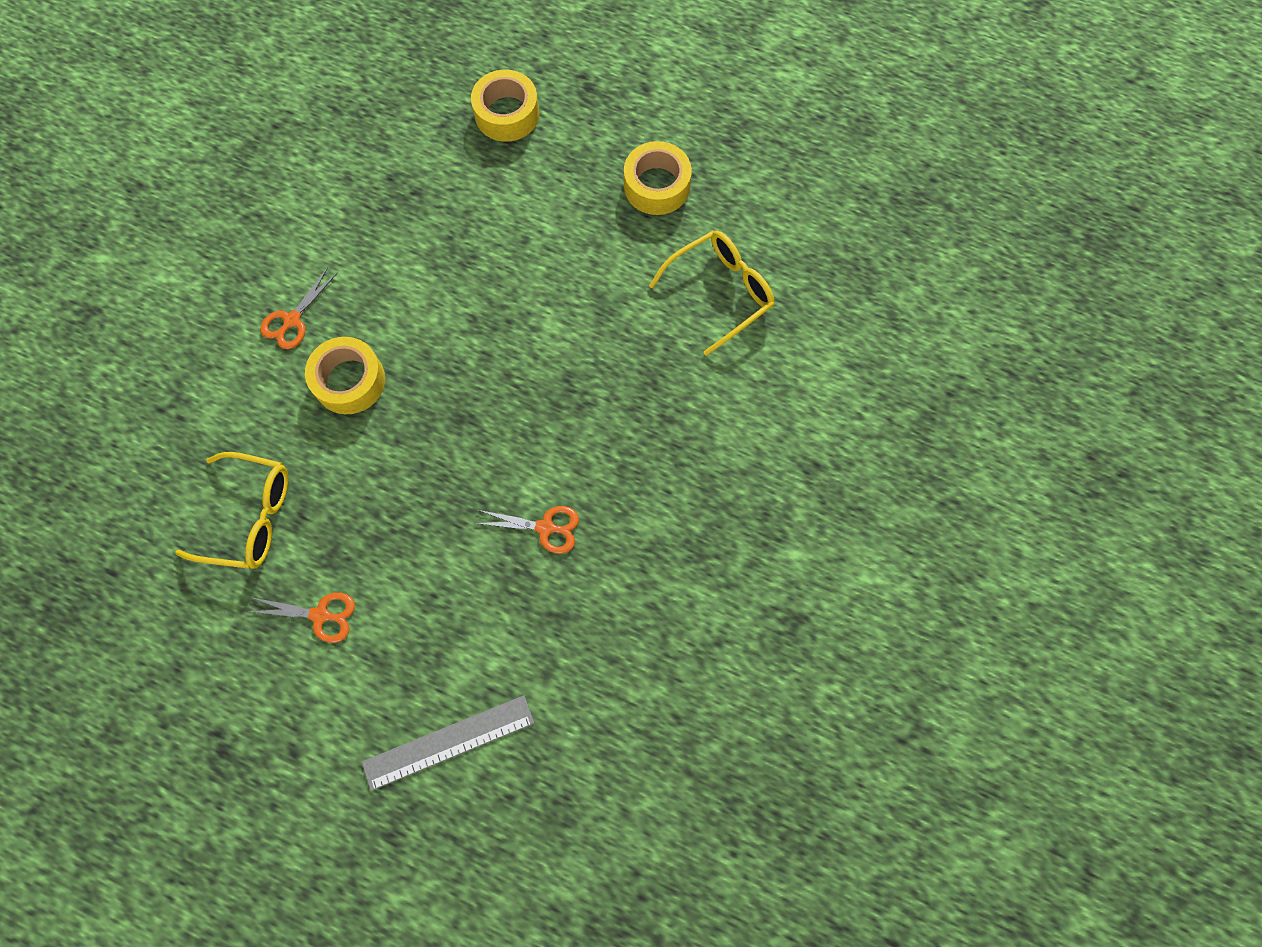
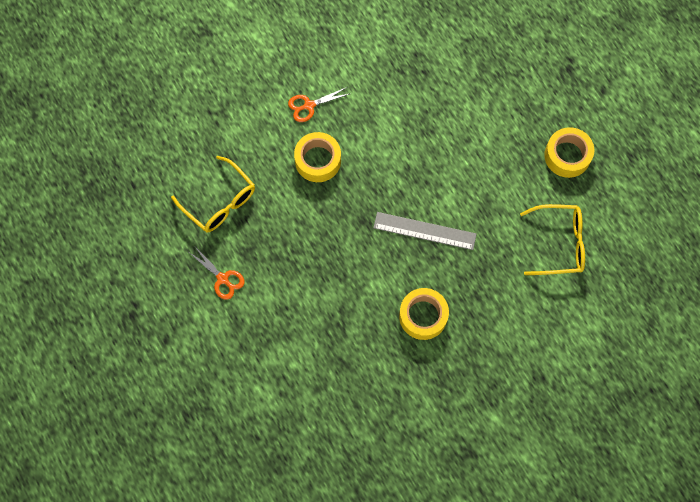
camera: 35 degrees right, 0 degrees up
(449, 742) = (245, 389): grey ruler -> grey ruler (424, 231)
(507, 114) = (509, 56): yellow tape -> yellow tape (423, 316)
(545, 528) = (369, 311): orange scissors -> none

